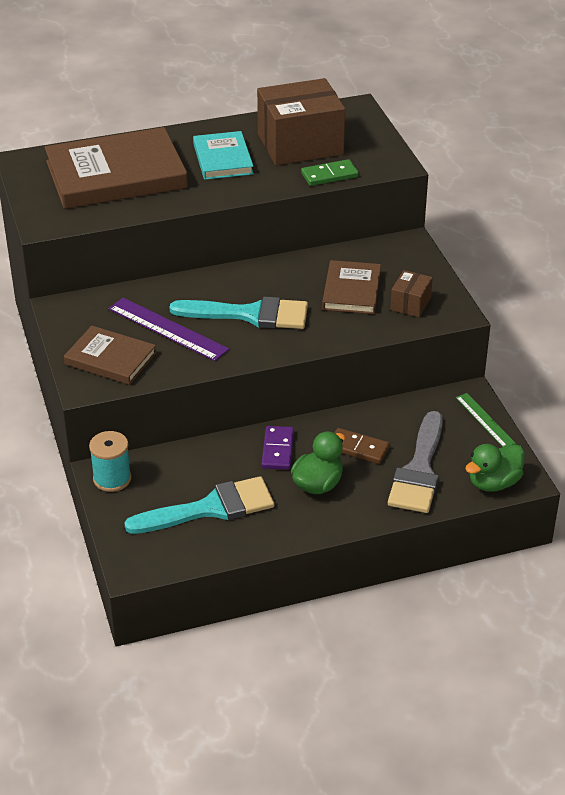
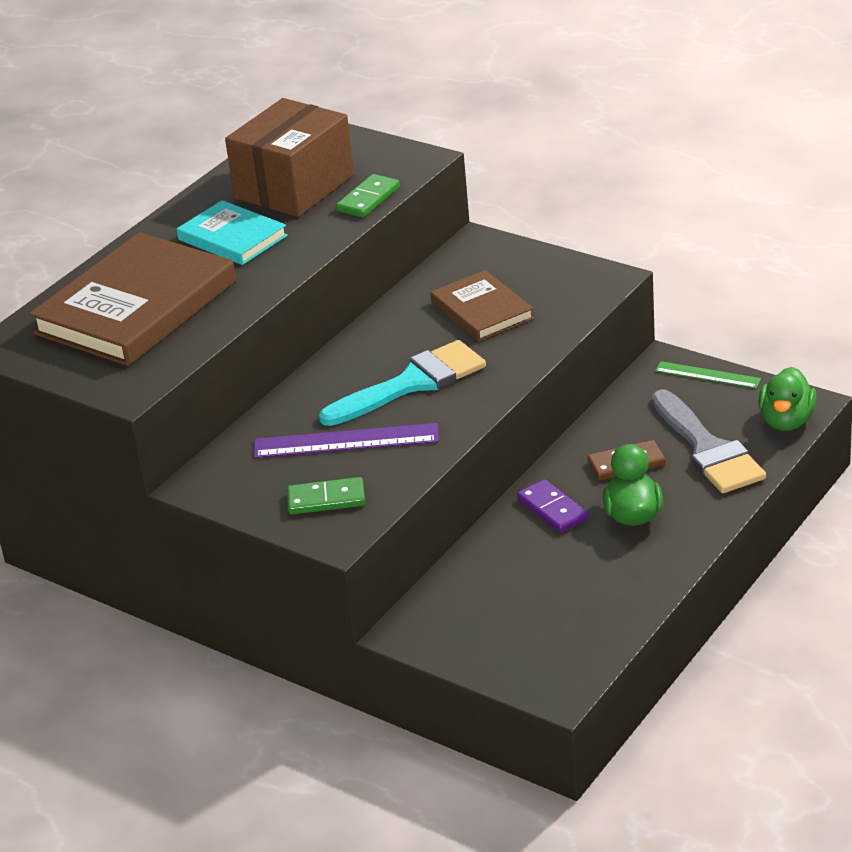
camera: 35 degrees left, 5 degrees down
(110, 359) = (326, 499): brown book -> green domino
(112, 479) = (423, 631): turquoise spool -> none
(210, 508) = (560, 596): turquoise brush -> none
(410, 304) = (555, 292): brown box -> none

